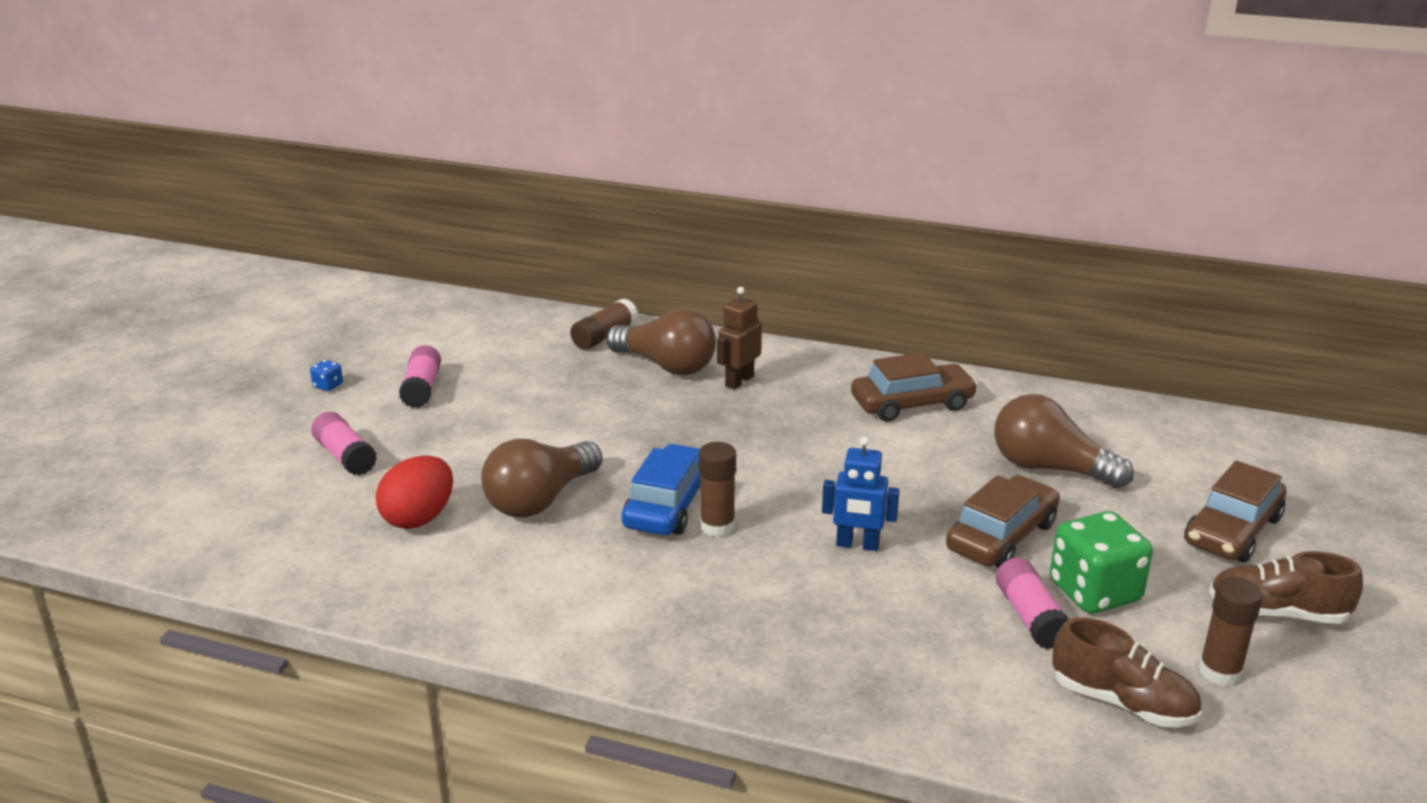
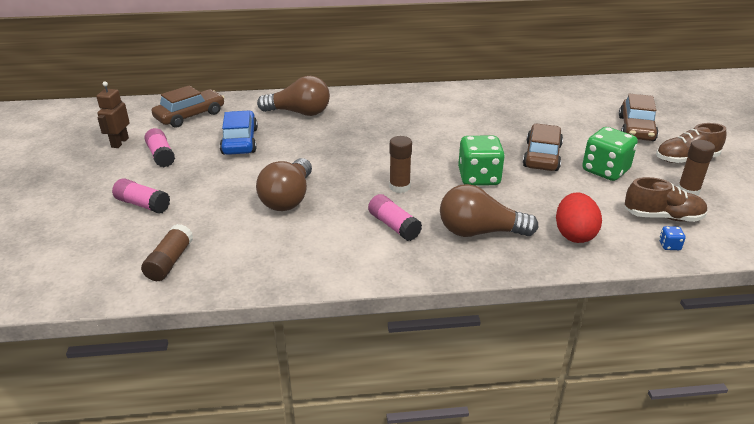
camera: 25 degrees left, 5 degrees up
(328, 386) = (95, 167): blue dice -> blue dice (669, 246)
(419, 518) = (222, 227): red egg -> red egg (574, 234)
(604, 336) = (250, 105): brown glue stick -> brown glue stick (170, 262)
(669, 505) = (364, 183): blue car -> blue car (240, 141)
(739, 381) = (346, 112): brown robot -> brown robot (119, 142)
(857, 545) = (479, 178): blue robot -> green dice
(912, 404) = (444, 104): brown car -> brown car (190, 116)
(1030, 617) = (588, 190): pink glue stick -> pink glue stick (394, 226)
(1049, 468) = (535, 120): brown light bulb -> brown light bulb (480, 232)

